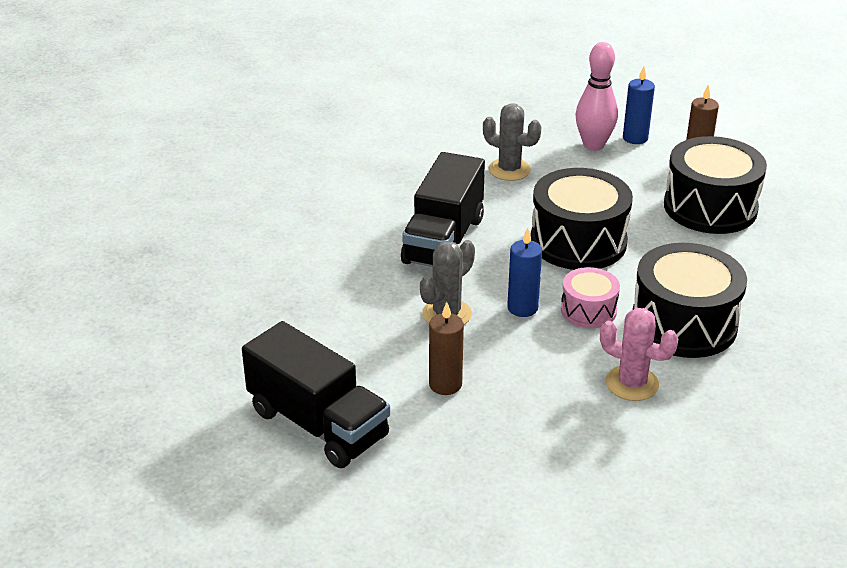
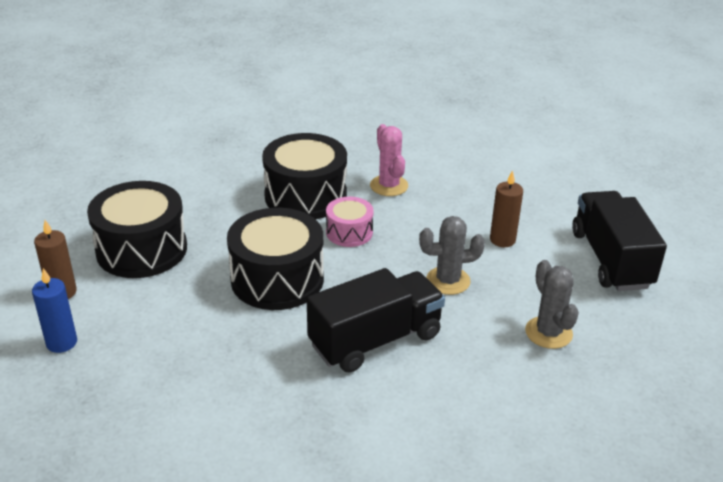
camera: 140 degrees left, 0 degrees up
(509, 170) = (219, 378): grey cactus -> grey cactus (548, 333)
(522, 308) = (389, 257): blue candle -> none
(593, 145) = (107, 358): pink bowling pin -> none

